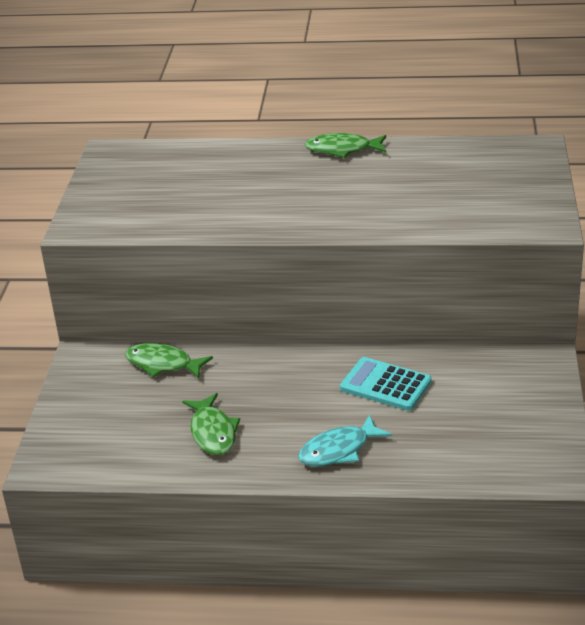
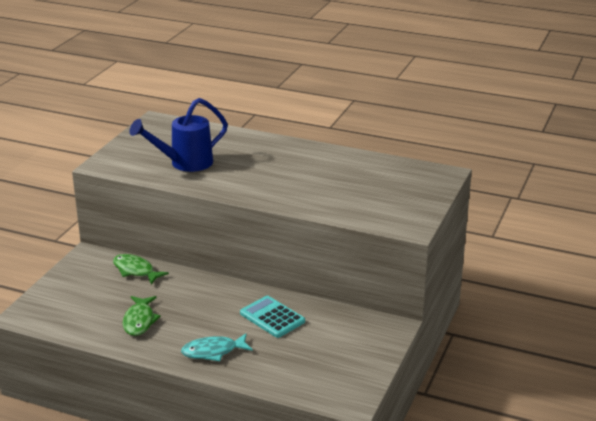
camera: 15 degrees right, 5 degrees down
(191, 202) = (184, 163): none -> blue watering can
(342, 150) = (308, 149): green fish -> none

